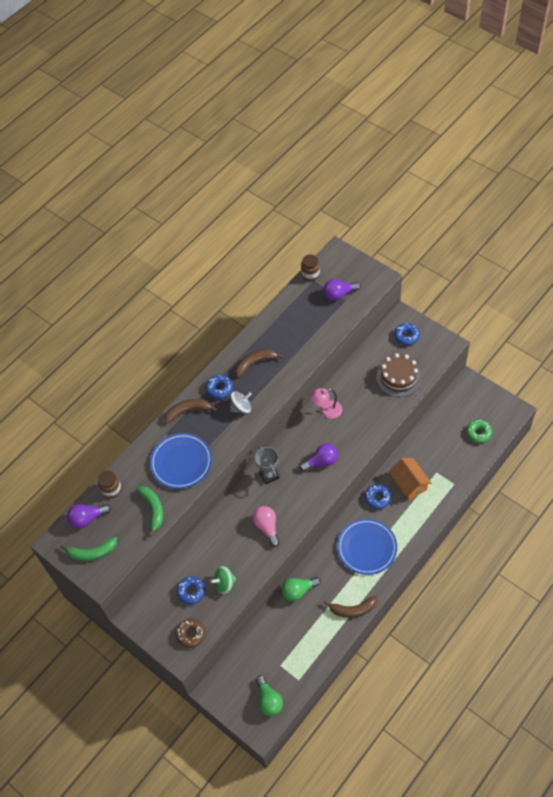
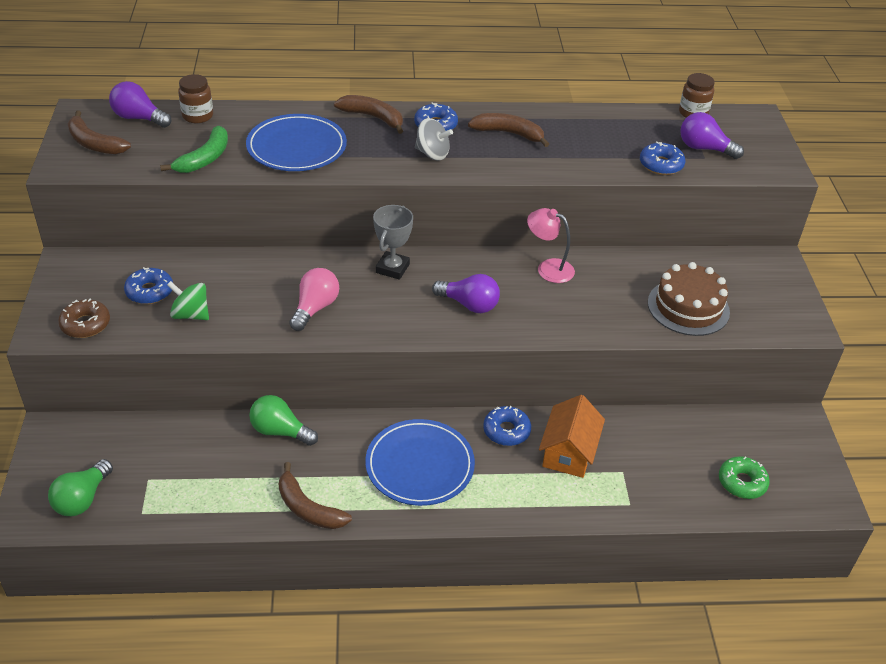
camera: 40 degrees right, 15 degrees down
(92, 553) = (94, 143): green banana -> brown banana
(406, 336) = (757, 280): blue donut -> blue donut (661, 165)

